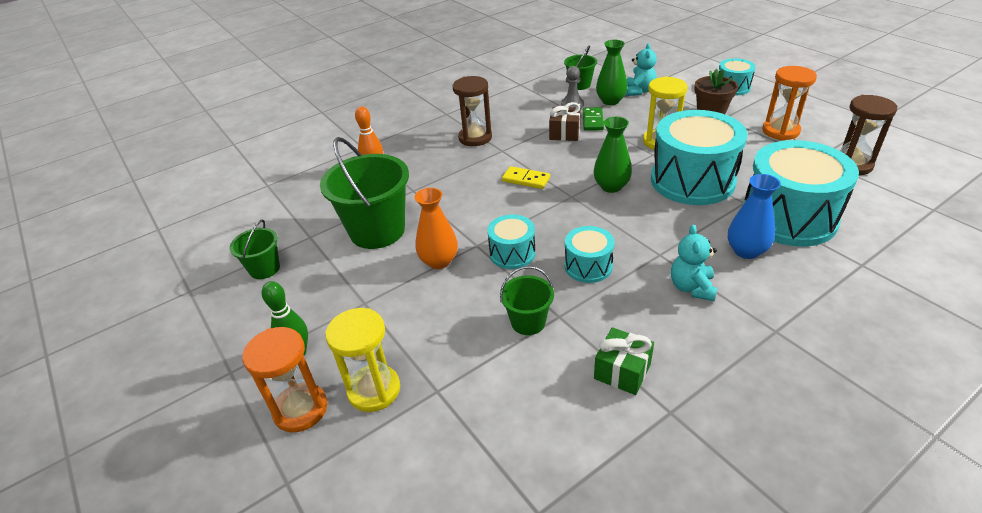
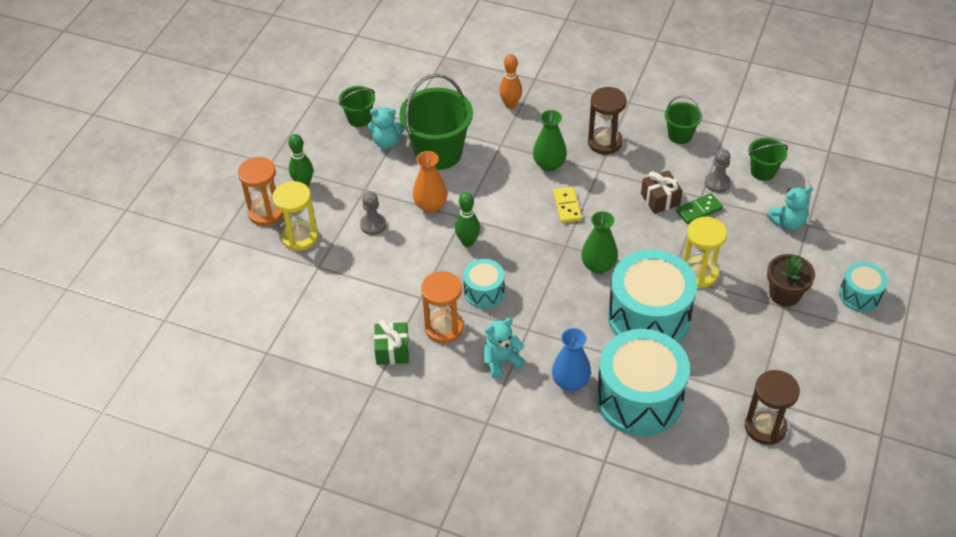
camera: 55 degrees right, 10 degrees up
(321, 261) = (386, 142): none -> turquoise teddy bear
(421, 315) = (373, 225): none -> grey pawn
(512, 253) = (468, 242): turquoise drum -> green bowling pin
(528, 322) = (404, 283): green bucket -> green bucket (680, 135)
(610, 101) = (748, 208): green vase -> green vase (549, 164)
(780, 131) = (791, 358): orange hourglass -> orange hourglass (444, 328)

